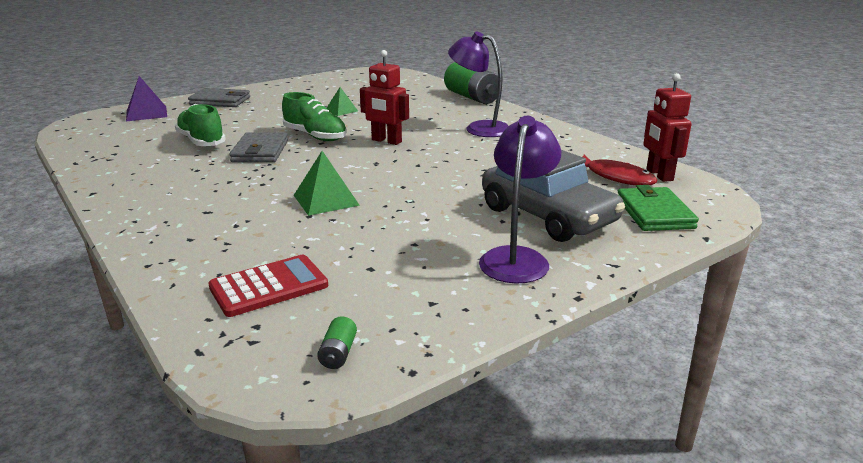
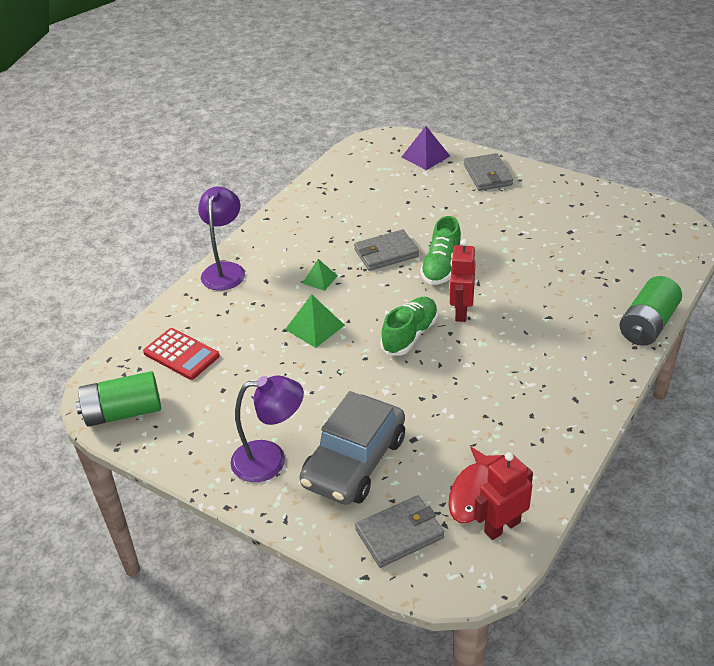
camera: 70 degrees right, 15 degrees up
(201, 141) = (386, 214): green shoe -> green shoe (410, 335)
(338, 353) = (123, 412): green battery -> green battery, size x2.42
(341, 110) = (522, 253): green pyramid -> green pyramid (320, 279)
(479, 128) = (544, 360): purple lamp -> purple lamp (225, 270)
(654, 213) = (399, 534): green wallet -> grey wallet

